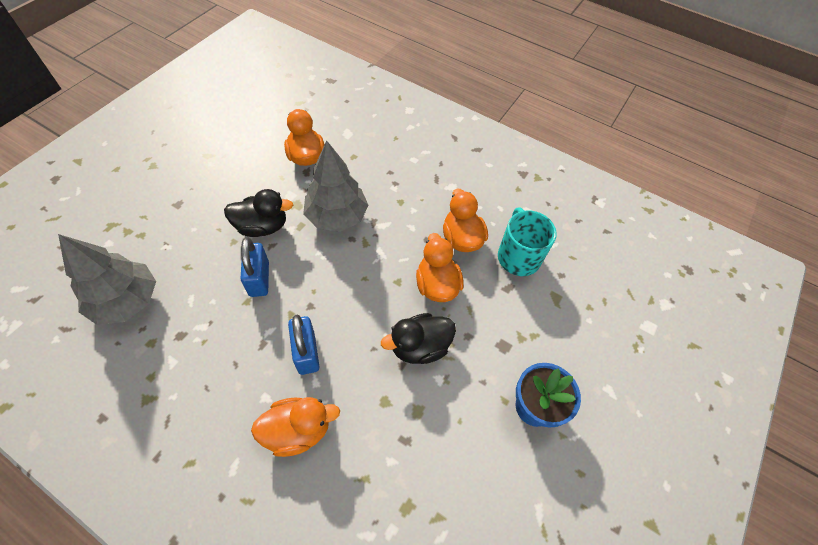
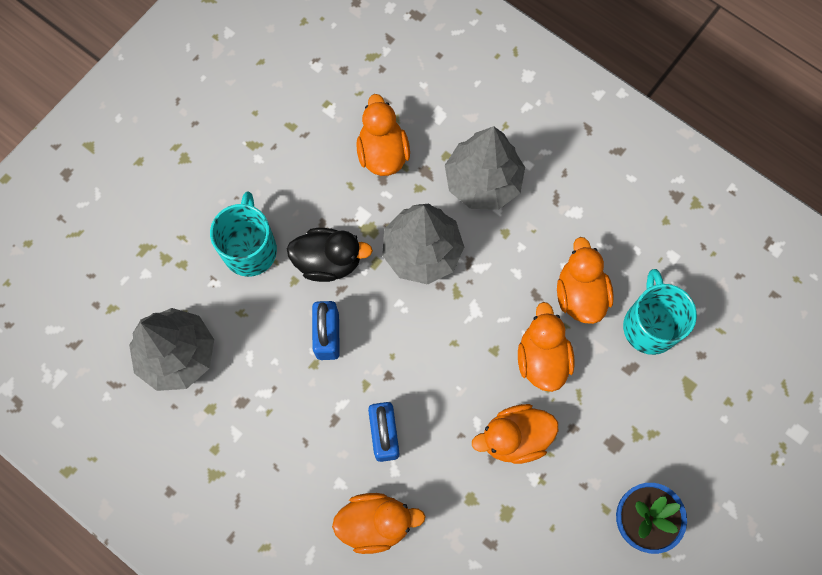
camera: 10 degrees right, 15 degrees up
(199, 221) = (250, 249): none -> turquoise mug
(381, 171) = (483, 181): none -> grey tree
(419, 347) = (514, 437): black duck -> orange duck

